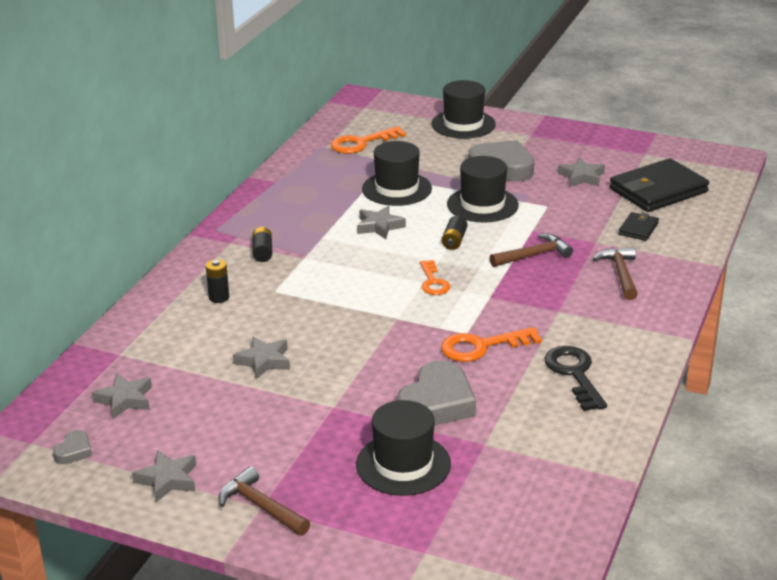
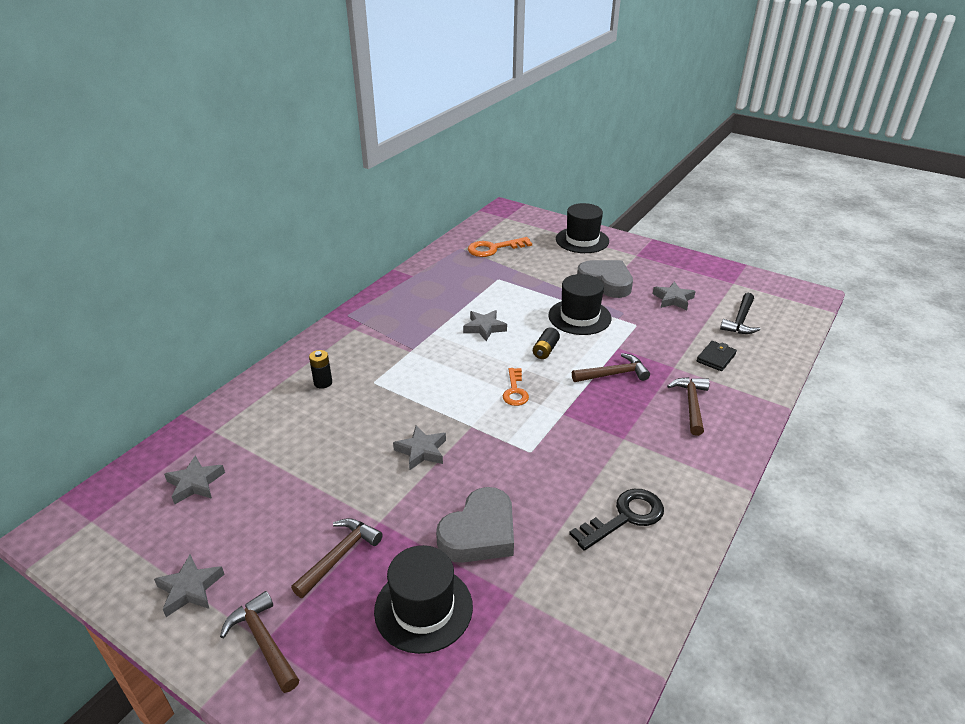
camera: 10 degrees right, 5 degrees up
(74, 451) = (123, 537): grey heart -> none
(262, 252) = (377, 341): black battery -> none
(264, 361) = (335, 457): grey star -> grey star (421, 451)
(305, 437) = (339, 556): none -> brown hammer
(396, 189) = (510, 293): black hat -> none
(482, 346) = (541, 470): orange key -> none
(574, 374) = (624, 517): black key -> black key turned 60 degrees clockwise
(658, 190) = (740, 320): black wallet -> black hammer

